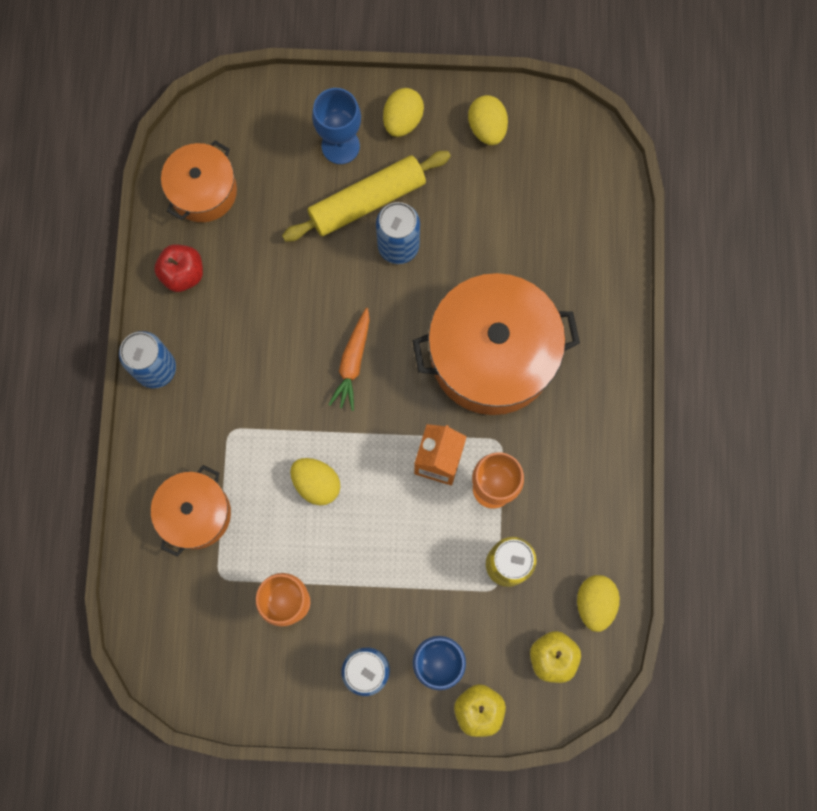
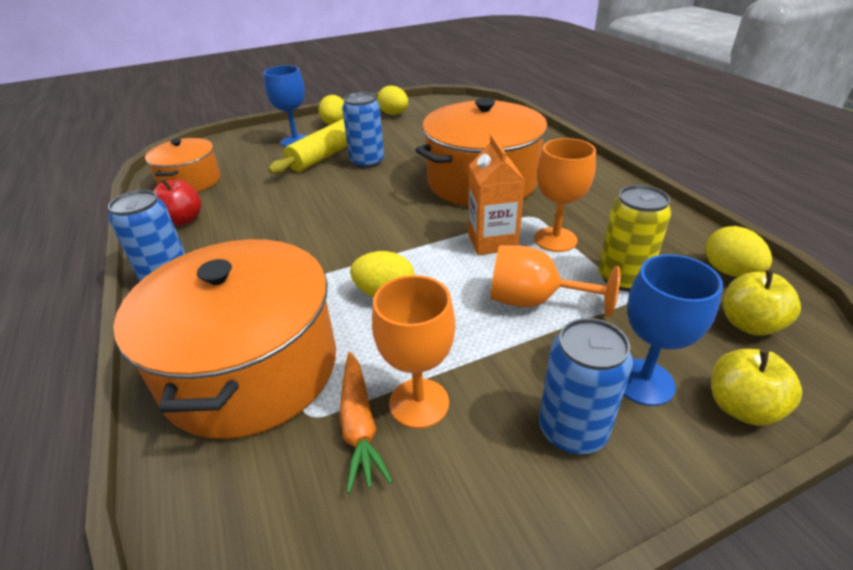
camera: 25 degrees left, 40 degrees down
(195, 513) = (251, 368): orange pot -> orange pot, size x1.78
(353, 362) = (369, 217): orange carrot -> orange carrot (359, 425)
(421, 552) = (533, 301): none -> orange goblet

